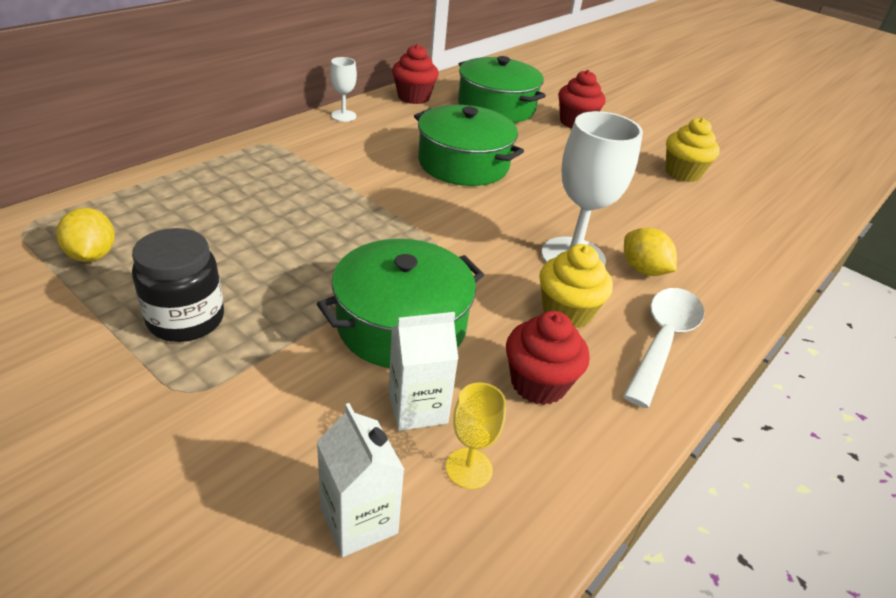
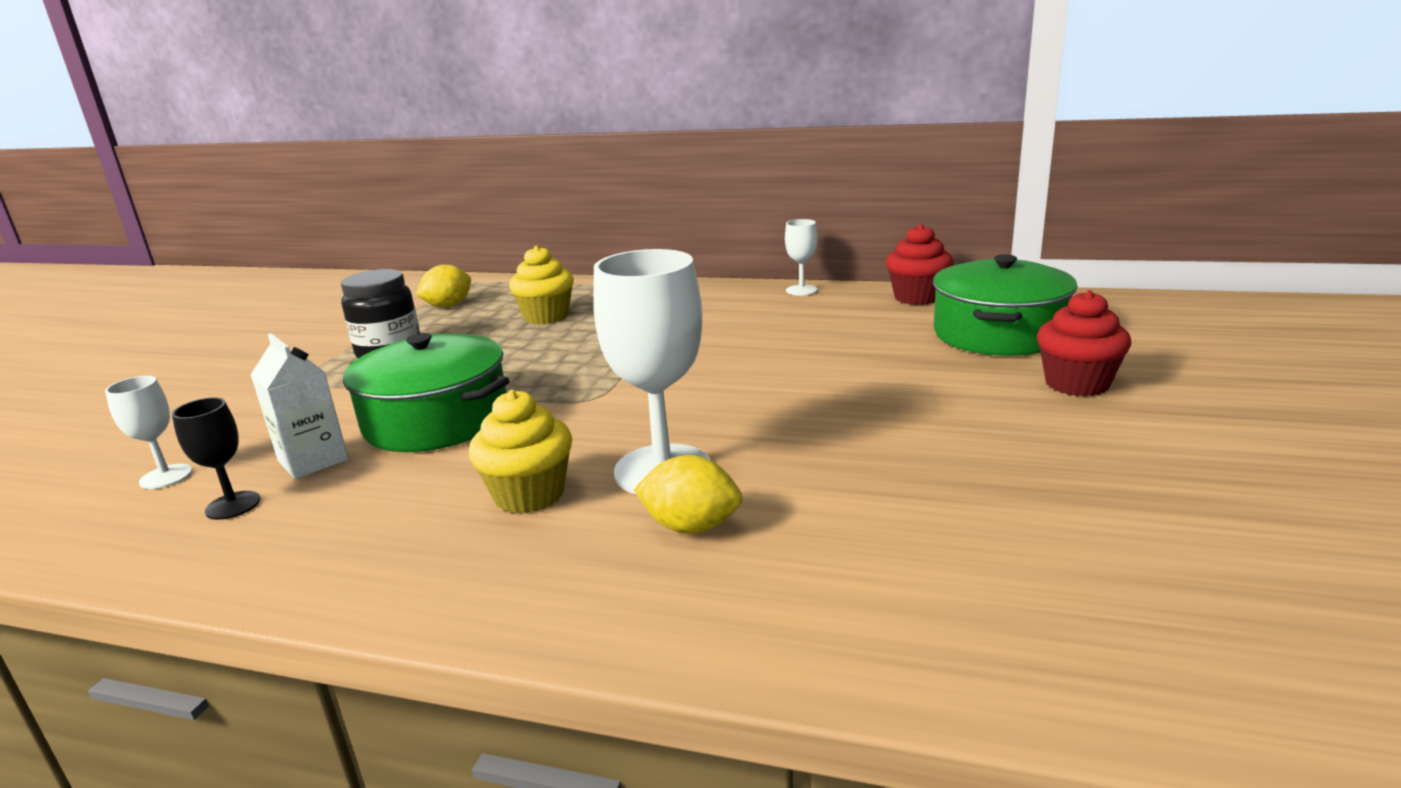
camera: 70 degrees right, 15 degrees down
(359, 520) = (166, 476): white carton -> white goblet
(463, 164) = (799, 359): green pot -> none
(469, 468) = (233, 505): yellow goblet -> black goblet
(538, 383) = (377, 509): red cupcake -> none
(643, 270) = (691, 526): yellow lemon -> yellow lemon turned 75 degrees clockwise
(663, 341) = (518, 577): white spoon -> none
(682, 173) = (1090, 501): yellow cupcake -> yellow cupcake (546, 316)

